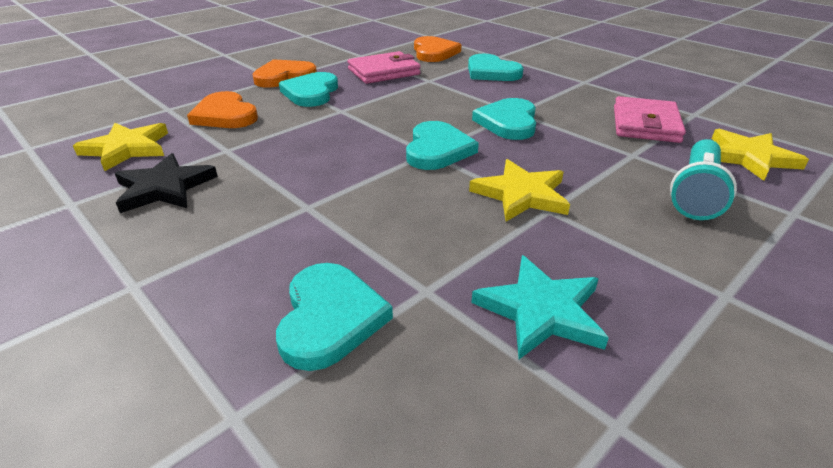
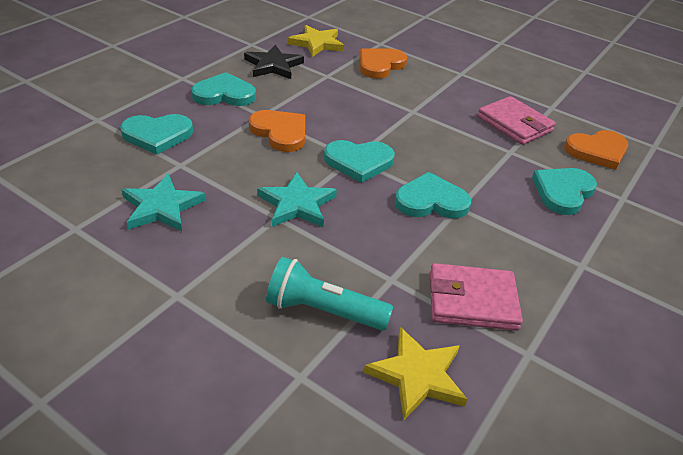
camera: 75 degrees right, 5 degrees up
(284, 77) = (468, 76): orange heart -> orange heart (280, 132)
(311, 93) = (441, 93): turquoise heart -> turquoise heart (224, 94)
(521, 194) = (297, 204): yellow star -> turquoise star

